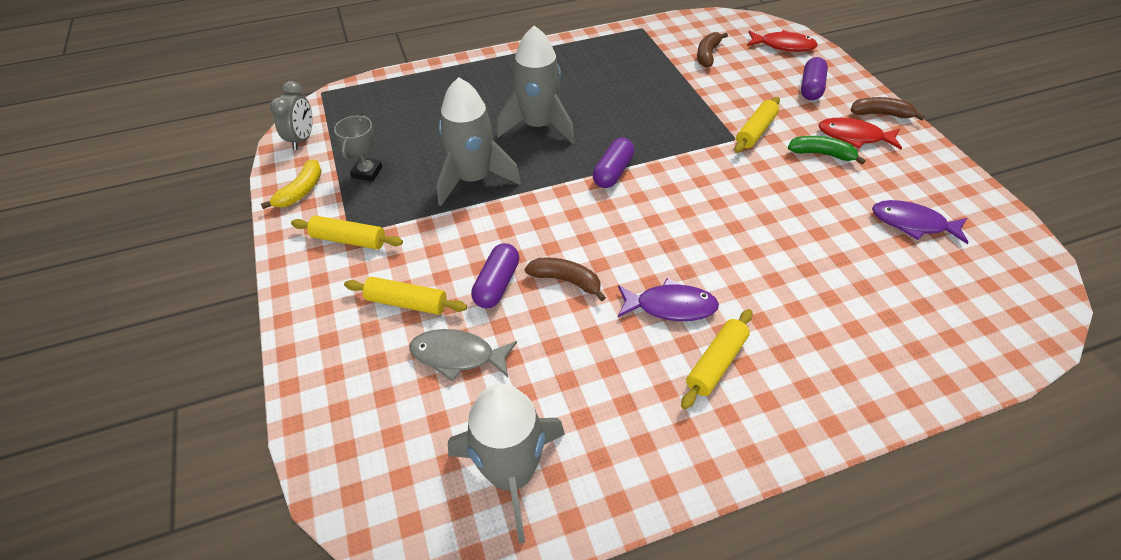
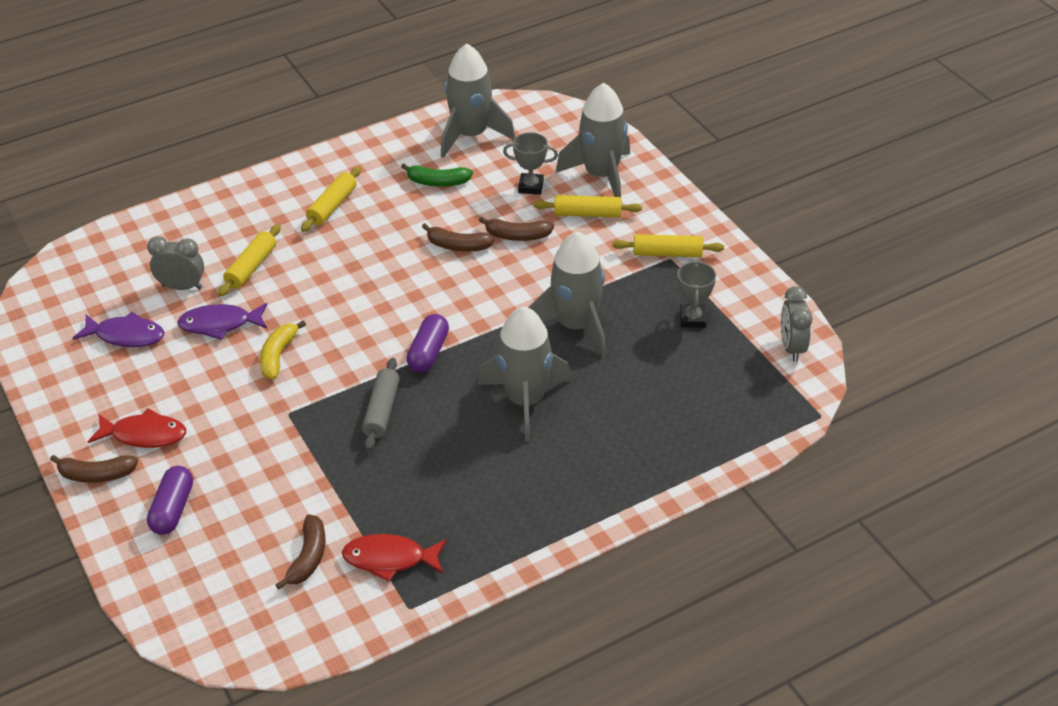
camera: 170 degrees right, 5 degrees down
(301, 191) = (747, 291): yellow banana -> yellow banana (278, 355)
(363, 361) = (601, 175): none -> grey rocket
(458, 356) = (531, 187): grey fish -> grey trophy
(497, 284) = (517, 236): purple capsule -> brown banana
(656, 132) = (382, 410): none -> grey rolling pin
(670, 306) = (367, 238): purple fish -> purple fish (220, 324)
(755, 131) = (262, 427): yellow rolling pin -> yellow rolling pin (251, 267)
(783, 46) = (189, 594): red fish -> red fish (390, 559)
(821, 154) = (191, 405): green banana -> green banana (437, 182)
(875, 271) = (182, 287): none -> grey clock

